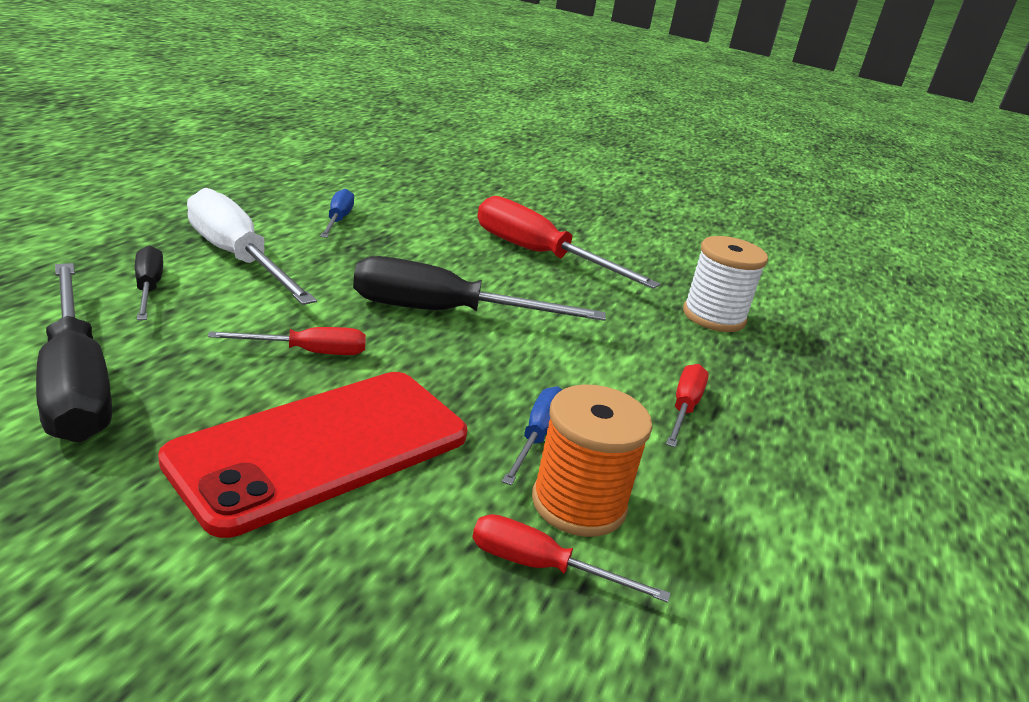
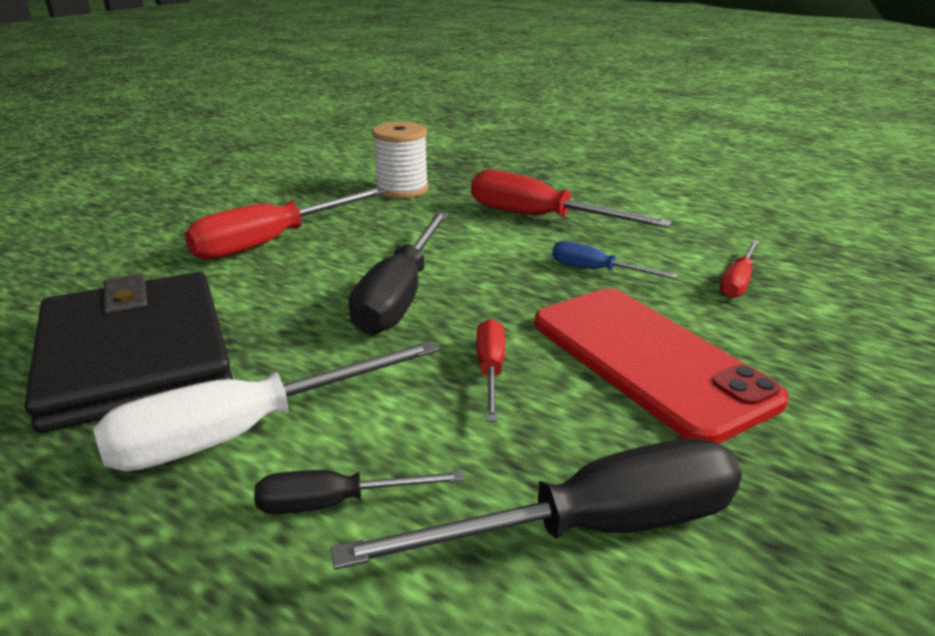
camera: 75 degrees left, 0 degrees up
(338, 220) = (135, 356): blue screwdriver -> black wallet
(578, 503) = (668, 264): orange spool -> none
(684, 408) = (541, 218): red screwdriver -> red screwdriver, size x1.90

